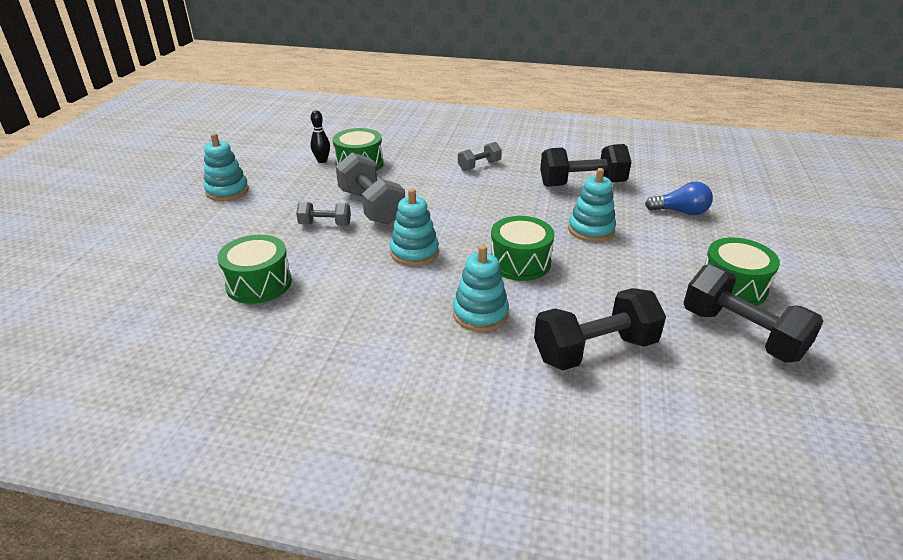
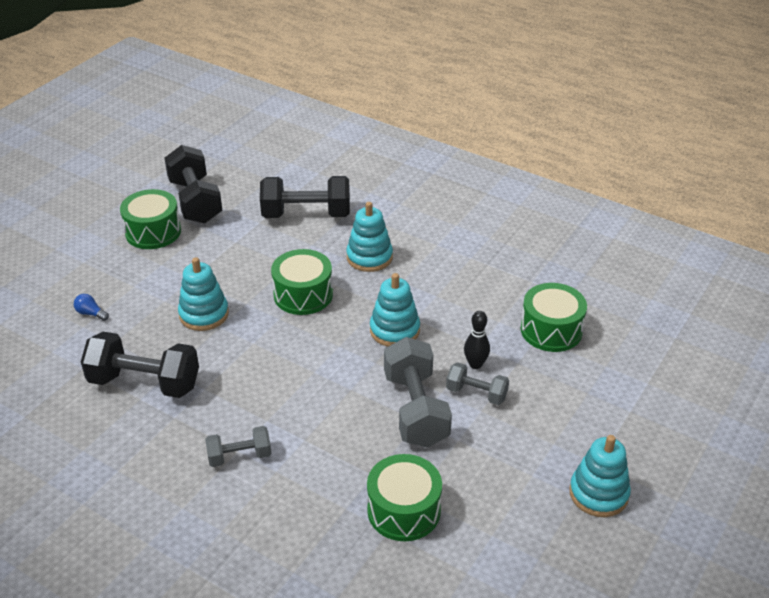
camera: 160 degrees left, 5 degrees up
(322, 160) = (457, 536): black bowling pin -> black bowling pin (475, 364)
(680, 212) = (91, 313): blue light bulb -> blue light bulb, size x0.56

